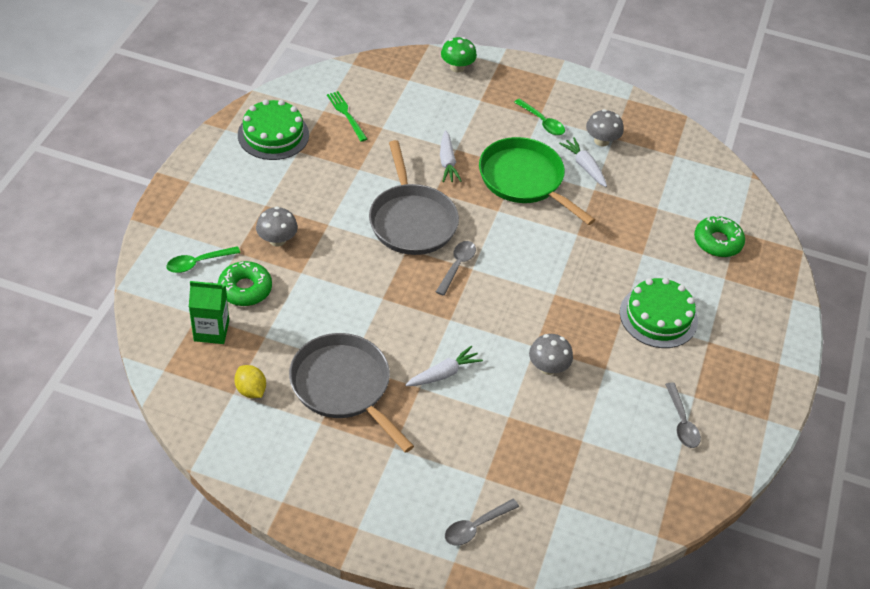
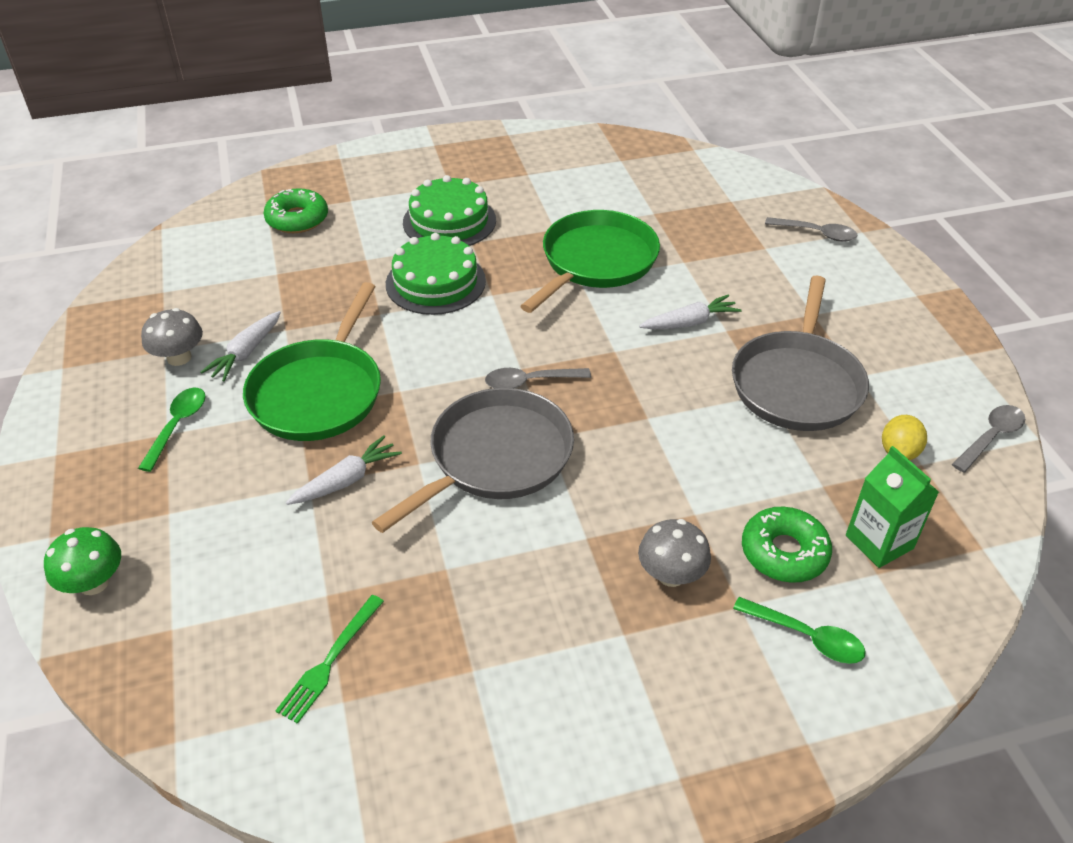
camera: 120 degrees left, 5 degrees down
(273, 134) = (464, 734): green cake -> green cake (435, 282)
(443, 373) = (689, 322): white carrot -> white carrot turned 135 degrees clockwise
(548, 367) = (596, 261): grey mushroom -> green pan
(682, 422) = (565, 171): grey spoon -> grey spoon (991, 437)

